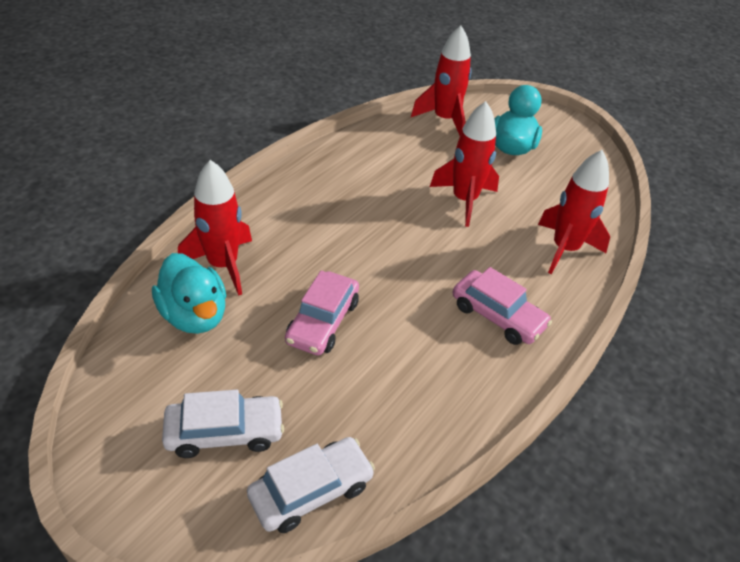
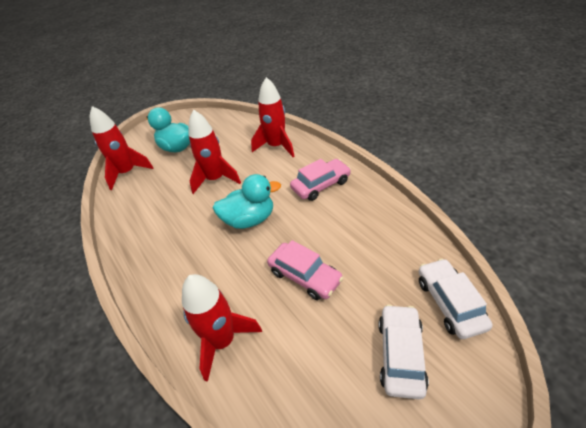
camera: 65 degrees left, 0 degrees up
(194, 315) = (275, 370): turquoise duck -> turquoise duck (249, 219)

